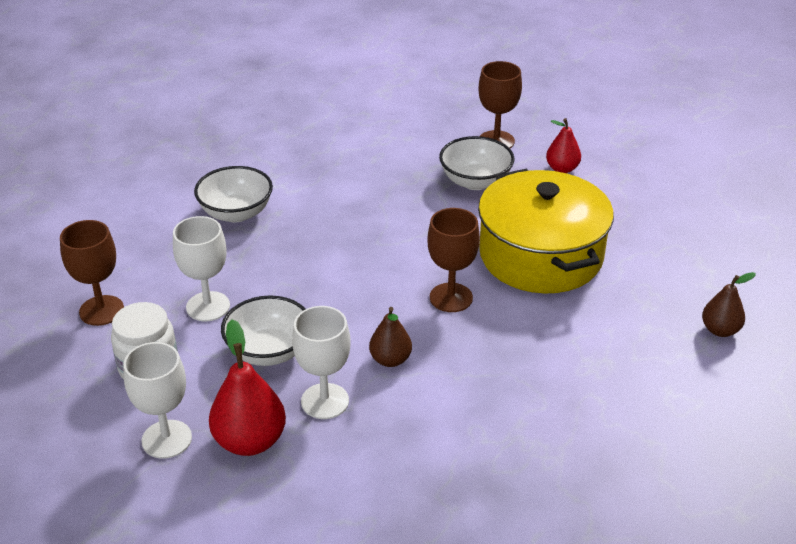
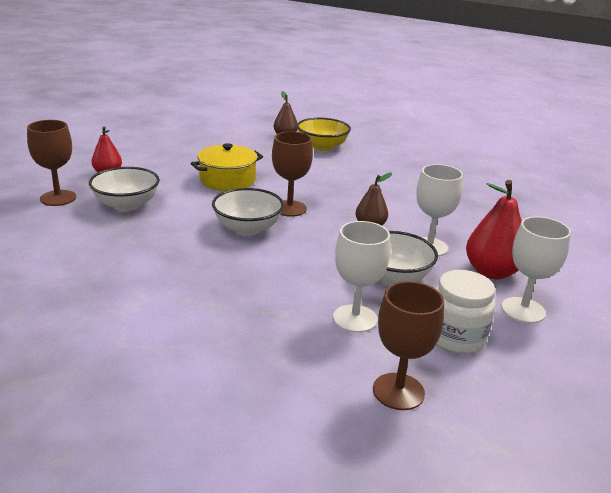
camera: 105 degrees left, 10 degrees down
(236, 213) = (192, 327): white bowl -> white bowl (247, 228)
(541, 255) = (227, 180): yellow pot -> yellow pot, size x0.59
(676, 366) = (322, 147): none -> yellow bowl

